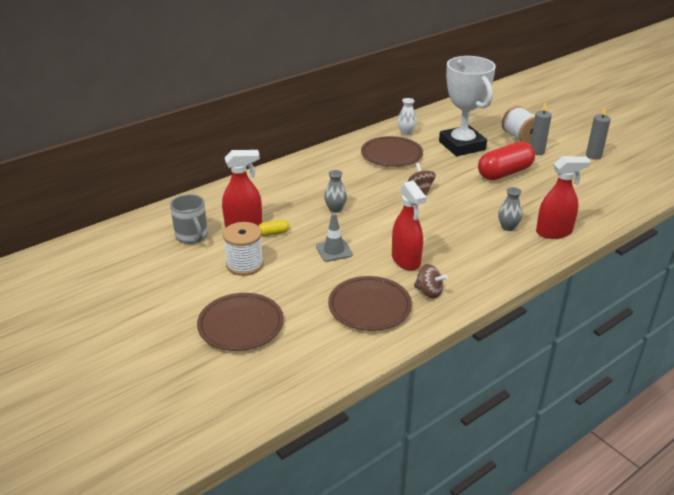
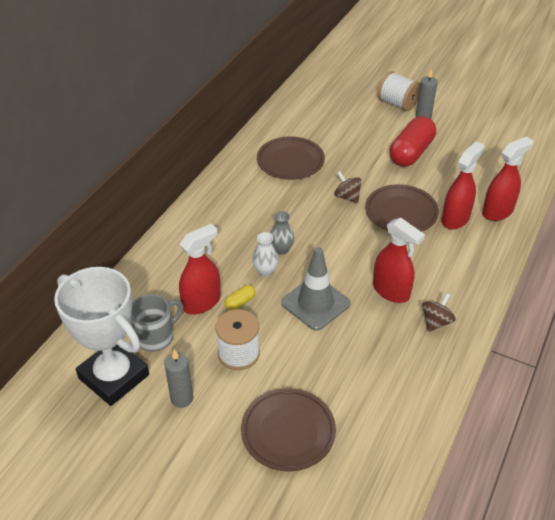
camera: 25 degrees left, 10 degrees up
(192, 236) = (156, 337): grey mug -> grey mug turned 75 degrees counterclockwise
(334, 250) = (315, 303): grey traffic cone -> grey traffic cone, size x1.60
(369, 307) = (395, 360): brown plate -> brown plate (401, 212)
(406, 132) = (285, 127): white vase -> white vase (265, 271)
(429, 292) = (436, 322): brown spinning top -> brown spinning top turned 60 degrees counterclockwise
(462, 146) = (350, 129): white trophy -> white trophy (114, 377)
(508, 227) = (455, 219): grey vase -> red spray bottle
(593, 156) = (475, 108): grey candle -> grey candle (182, 398)

